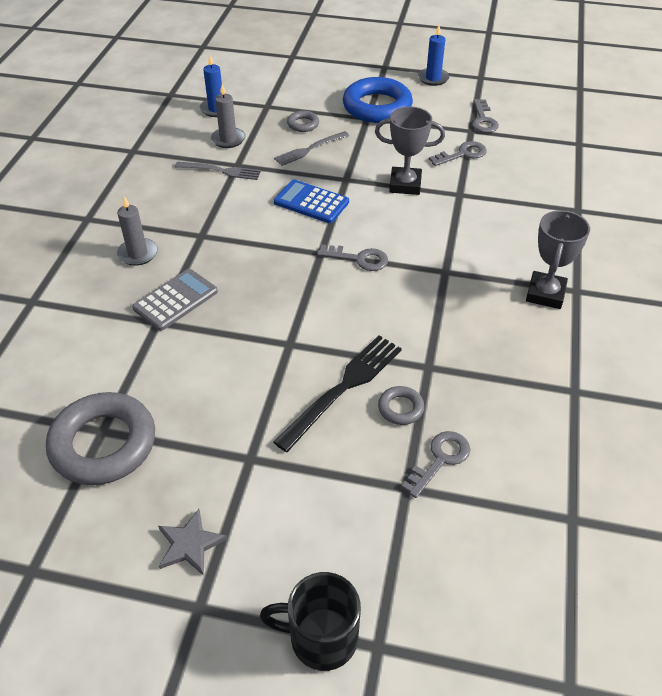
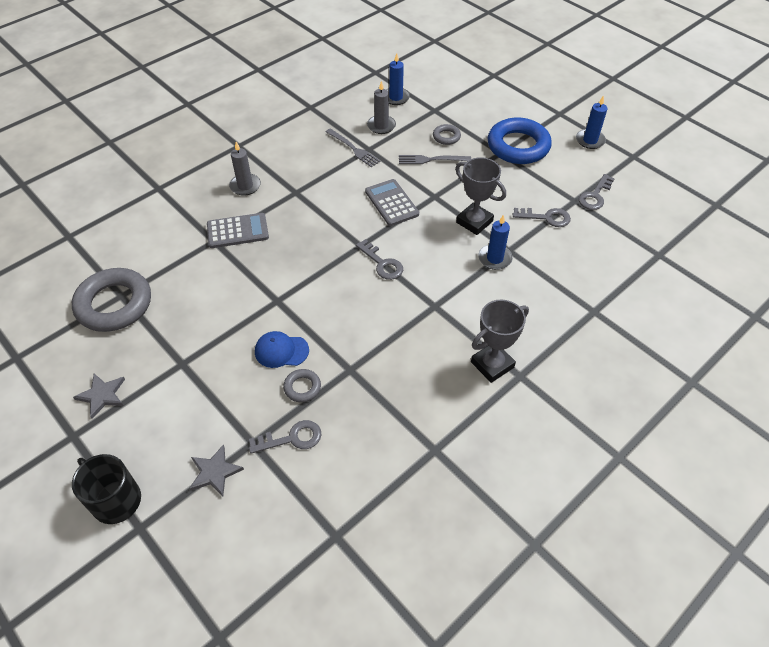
camera: 35 degrees right, 5 degrees up
(311, 202) = (391, 203): blue calculator -> grey calculator
(344, 387) = (281, 351): black fork -> blue cap
(398, 539) = (214, 472): none -> grey star
(455, 207) = (495, 258): none -> blue candle

